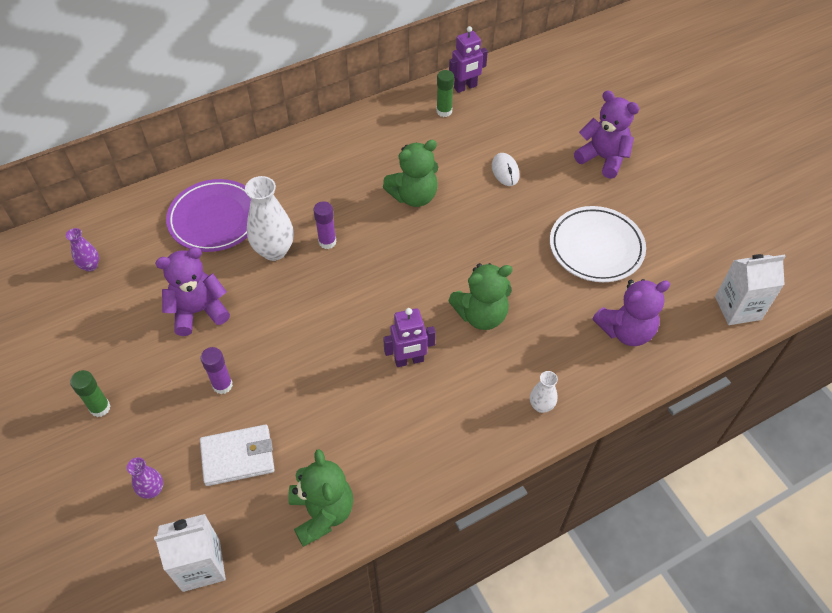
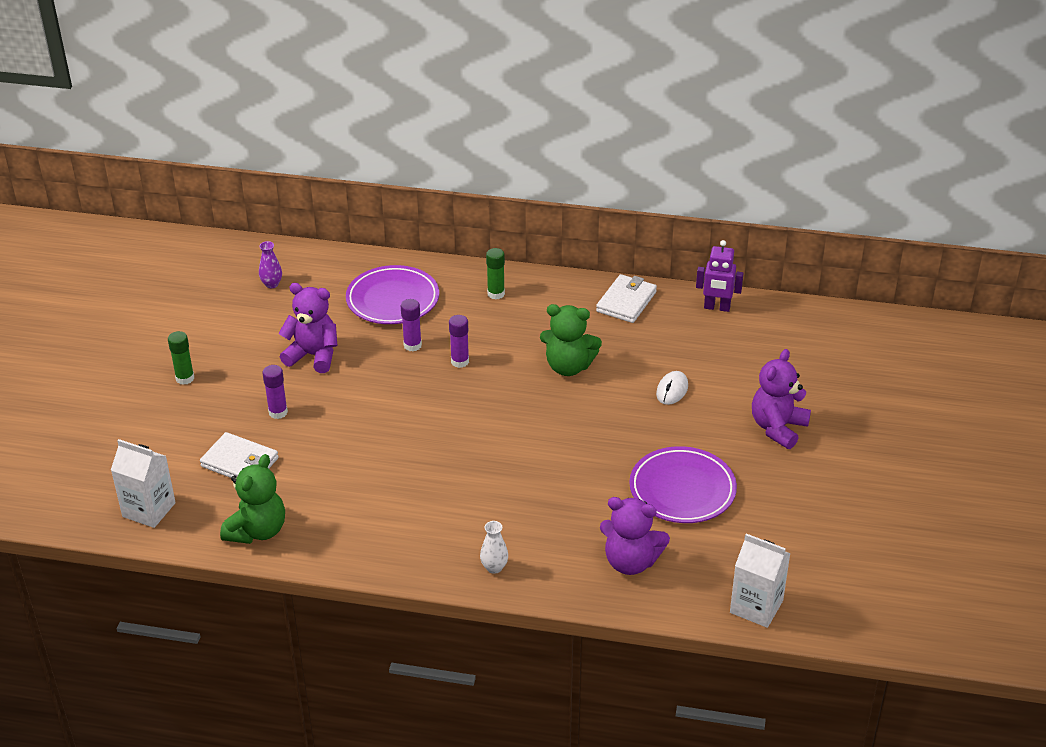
camera: 40 degrees right, 15 degrees down
(152, 490) = (165, 447): purple vase -> none
(274, 250) = (412, 345): white vase -> purple glue stick
(399, 118) = (626, 302): none -> white wallet
(409, 360) = (428, 476): purple robot -> none
(444, 111) = (673, 317): green glue stick -> green glue stick (496, 294)
(481, 315) = (522, 480): green teddy bear -> none
(596, 247) = (682, 489): white plate -> purple plate
(603, 158) = (778, 428): purple teddy bear -> purple teddy bear turned 135 degrees counterclockwise

